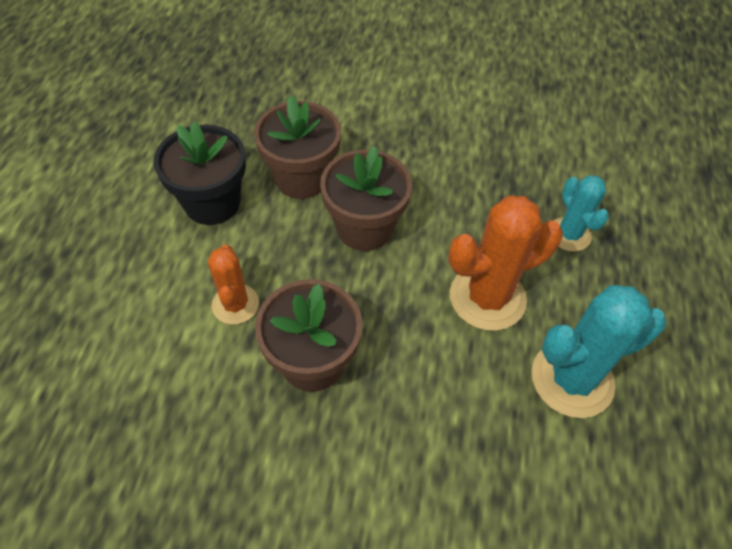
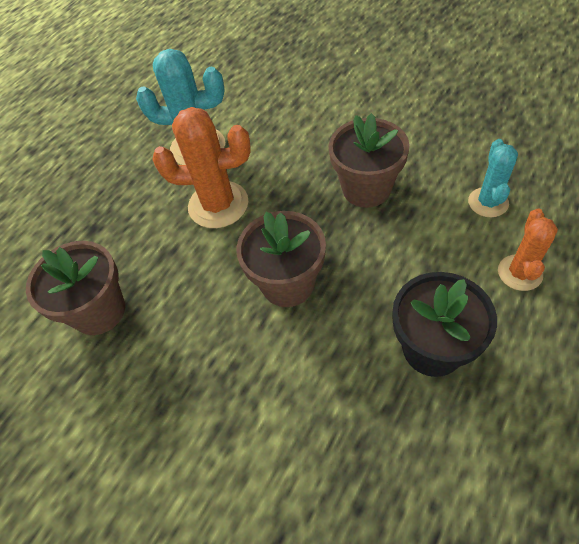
camera: 150 degrees left, 0 degrees up
(235, 304) = (419, 241): orange cactus -> orange cactus (519, 273)
(301, 178) = (330, 356): brown flower pot -> brown flower pot (99, 311)
(569, 234) = (121, 238): turquoise cactus -> turquoise cactus (488, 202)

